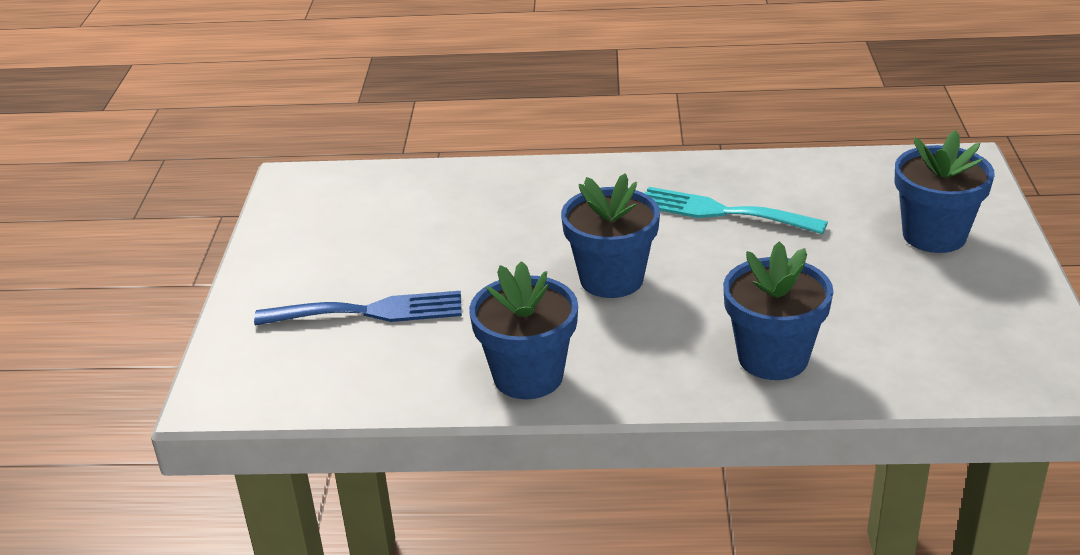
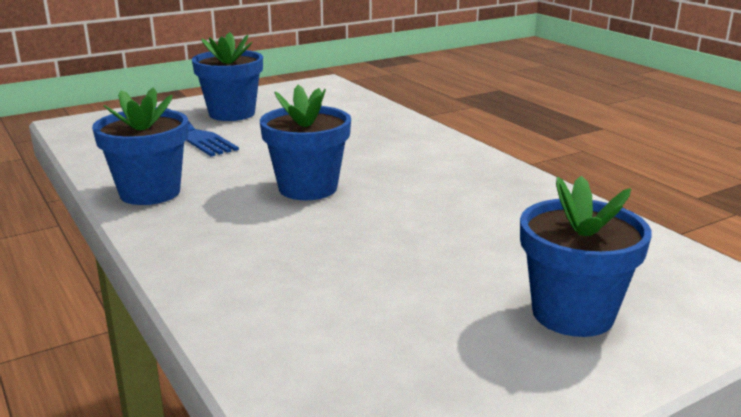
camera: 55 degrees right, 10 degrees down
(721, 212) = (463, 203): turquoise fork -> none
(773, 358) = (250, 277): blue flower pot -> blue flower pot (232, 113)

